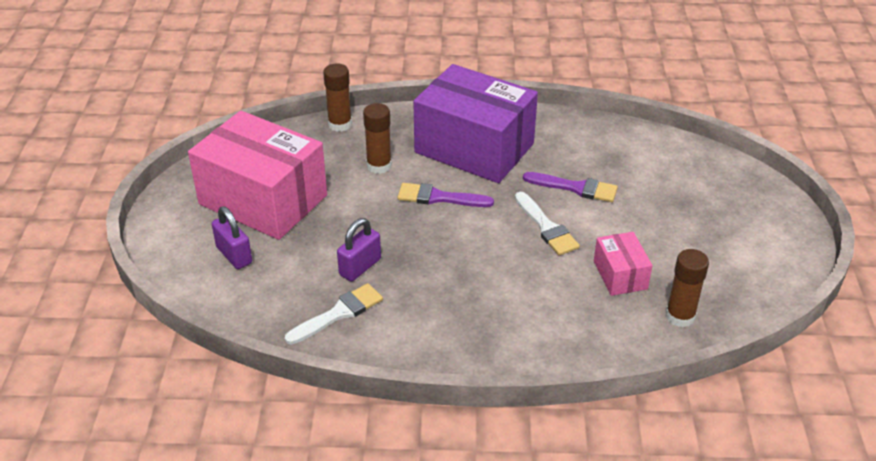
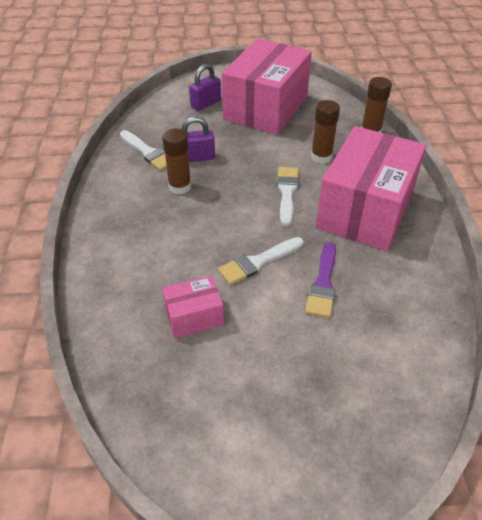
camera: 85 degrees right, 5 degrees up
(360, 267) = (197, 158): purple padlock -> purple padlock turned 45 degrees counterclockwise
(439, 197) = (287, 192): purple brush -> white brush
(474, 148) = (365, 210): purple box -> pink box
(680, 316) = (135, 364): brown glue stick -> brown glue stick (180, 187)

